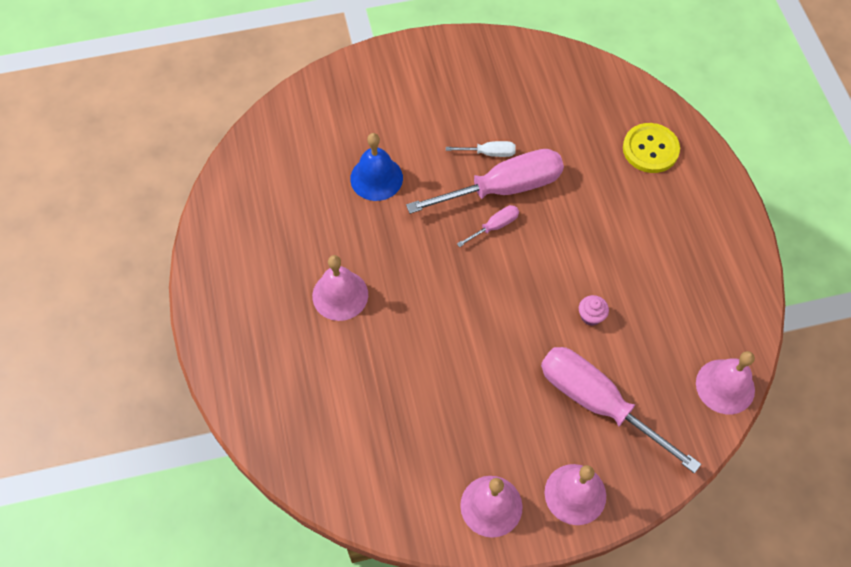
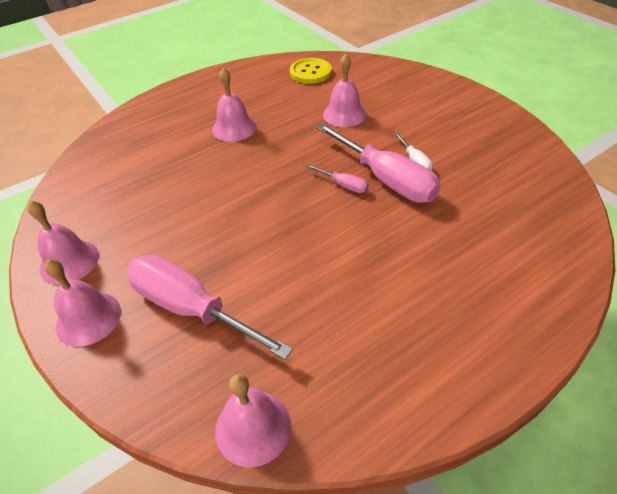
camera: 70 degrees right, 15 degrees down
(376, 178) = (344, 114): blue bell -> pink bell
(591, 316) = (287, 275): pink cupcake -> none
(598, 403) = (191, 309): pink screwdriver -> pink screwdriver turned 75 degrees counterclockwise
(650, 149) = (518, 267): yellow button -> yellow button (310, 72)

